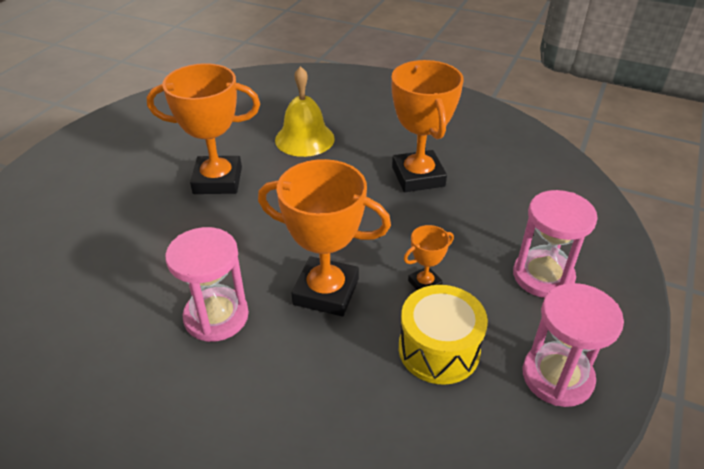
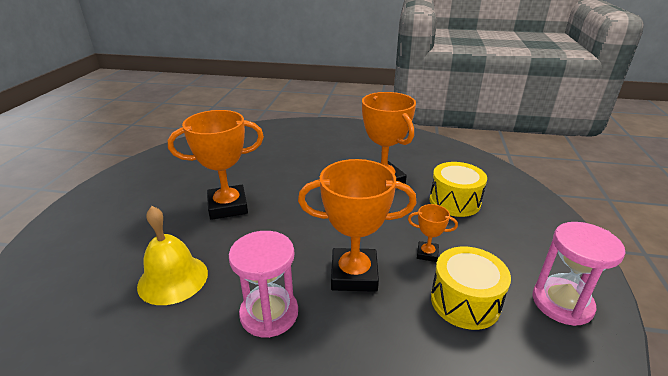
camera: 15 degrees left, 10 degrees down
(304, 139) = (286, 168): yellow bell -> yellow bell (173, 279)
(424, 283) = (427, 254): orange trophy -> orange trophy turned 60 degrees clockwise
(497, 221) = (454, 201): none -> yellow drum
(543, 276) = (507, 233): pink hourglass -> none

